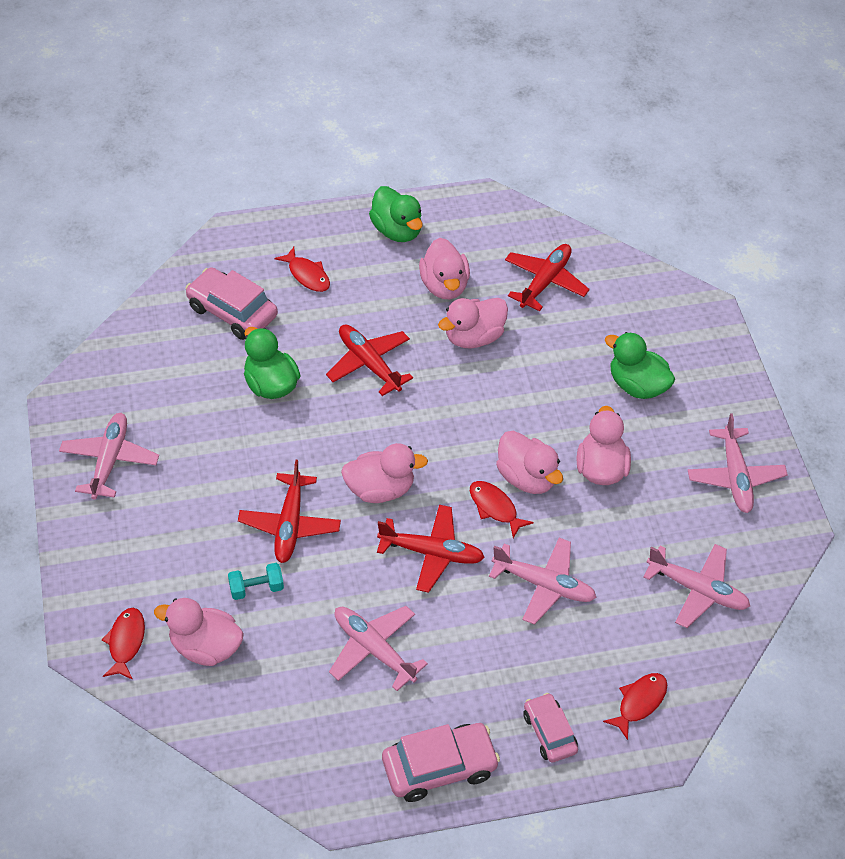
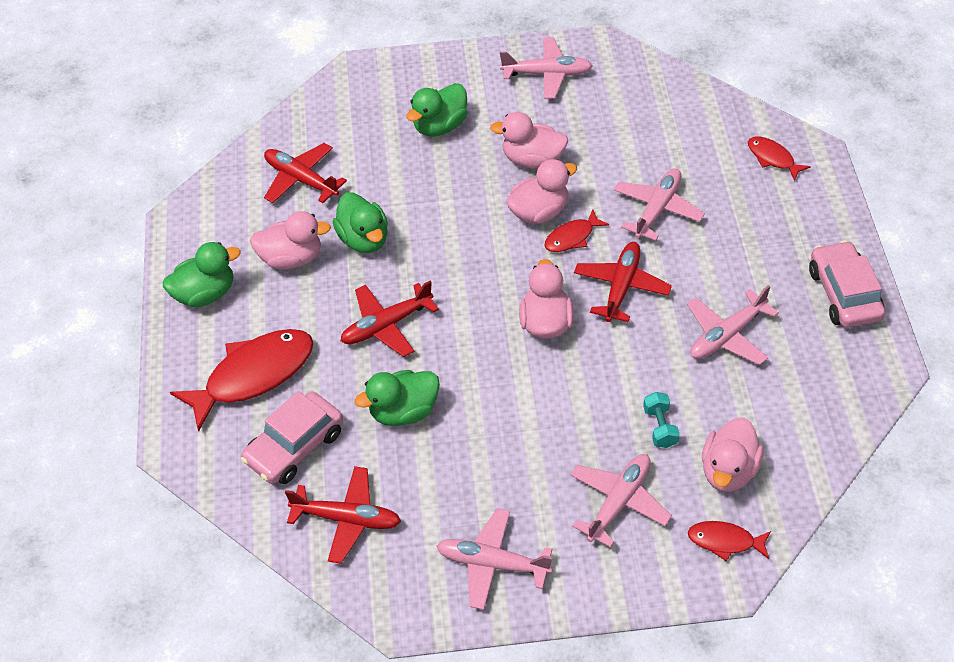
camera: 80 degrees left, 0 degrees up
(290, 525) = (585, 398): red plane -> red plane (347, 519)
(307, 275) = (253, 375): red fish -> red fish, size x1.98
(473, 337) = (364, 239): pink duck -> green duck
(549, 732) = (804, 218): pink car -> none
(698, 590) = (662, 111): pink plane -> pink plane (619, 502)

